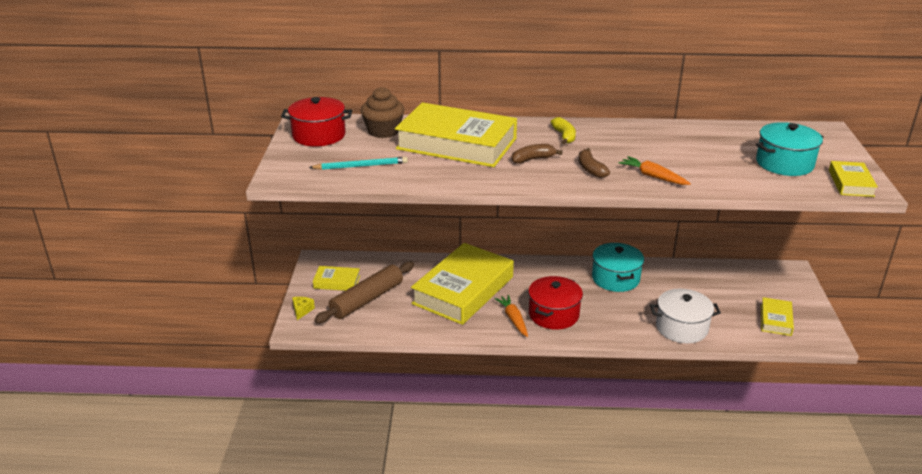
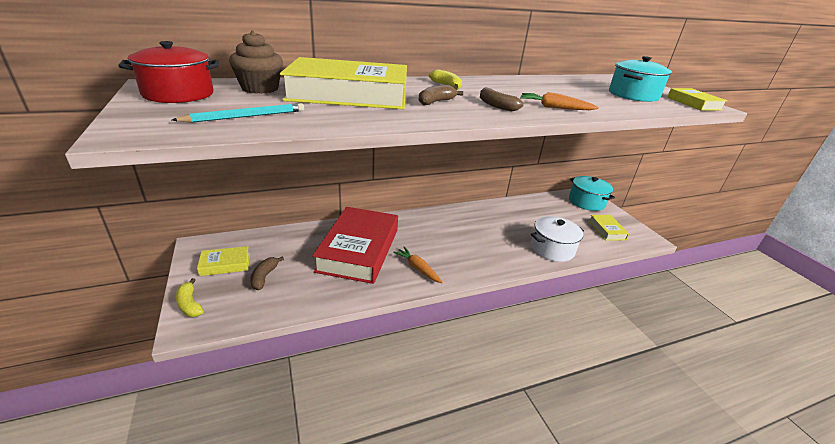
camera: 25 degrees left, 0 degrees up
(302, 310) = (190, 304): yellow cheese -> yellow banana
(367, 299) = (264, 277): brown rolling pin -> brown banana
(463, 290) = (359, 250): yellow book -> red book
(553, 314) = (449, 257): red pot -> none
(615, 278) = (478, 218): turquoise pot -> turquoise pot (586, 202)

